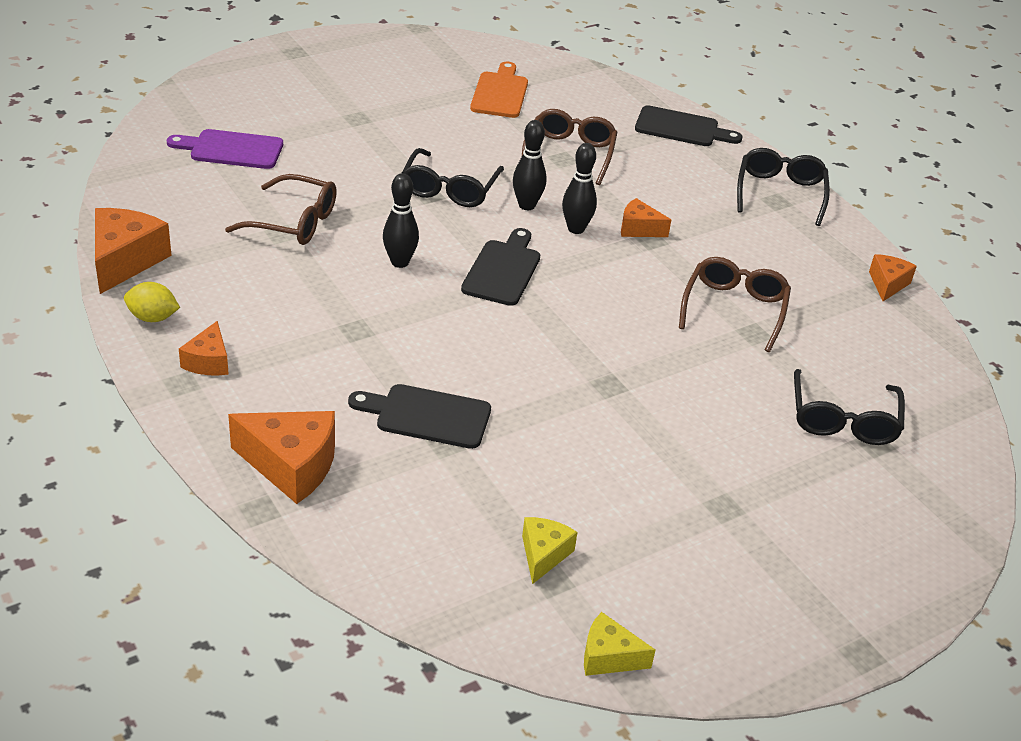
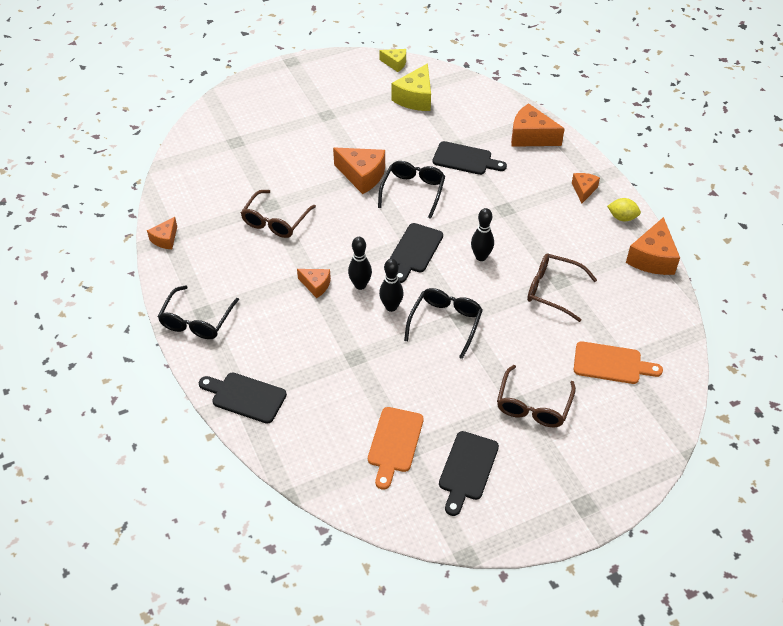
camera: 170 degrees left, 10 degrees up
(232, 150) = (611, 363): purple cutting board -> orange cutting board
(418, 75) = (467, 469): none -> black cutting board
(543, 554) = (415, 98): yellow cheese -> yellow cheese, size x1.73
(570, 153) = (348, 363): brown glasses -> brown glasses (533, 405)
(615, 382) = (362, 176): none -> orange cheese
(843, 420) = (245, 154): black glasses -> black glasses (413, 191)

